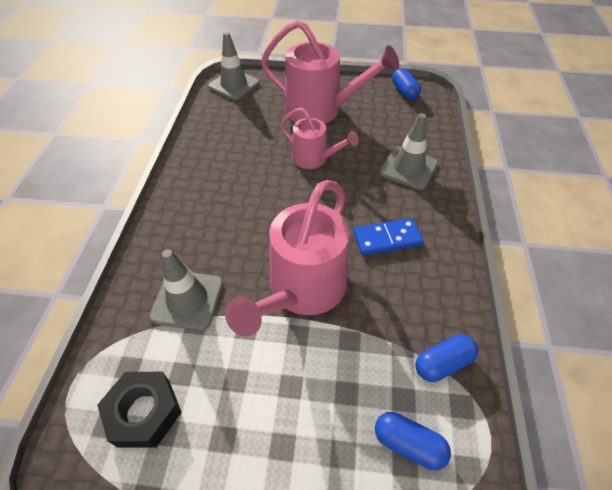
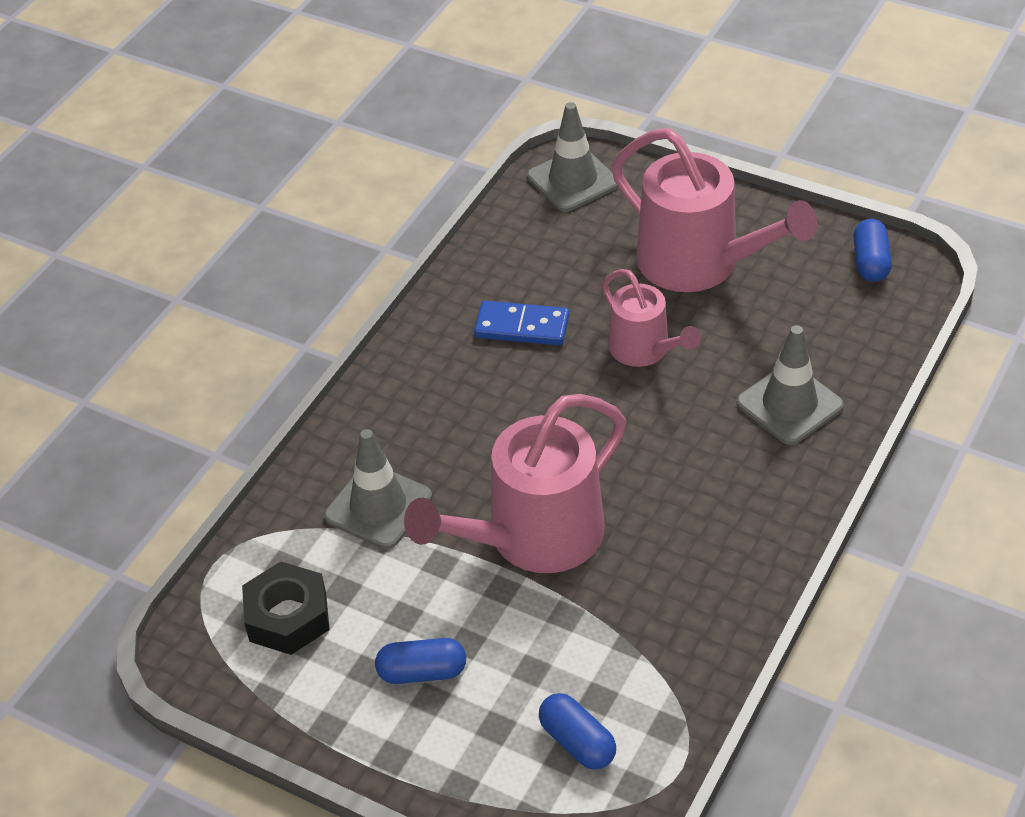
camera: 25 degrees right, 5 degrees down
(387, 238) = (690, 503): blue domino -> blue domino (522, 327)
(442, 363) = (672, 676): blue capsule -> blue capsule (422, 672)

